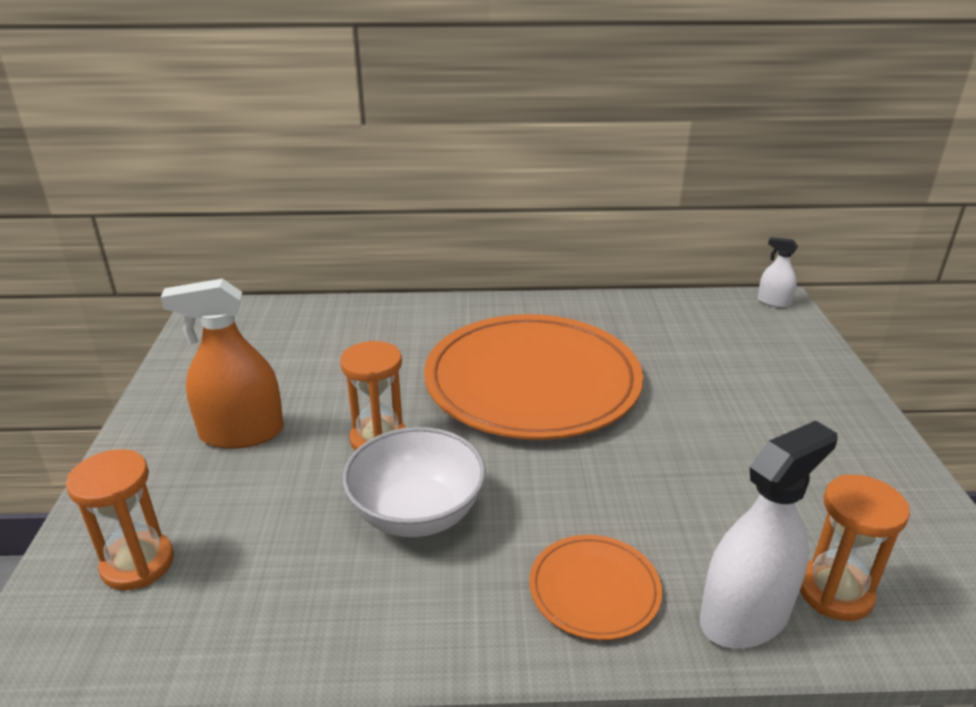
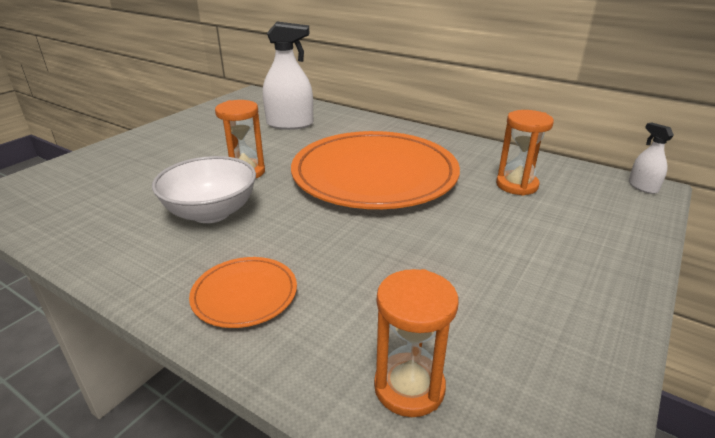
camera: 35 degrees right, 0 degrees up
(138, 564) = (70, 182): orange hourglass -> orange hourglass (516, 185)
(242, 433) = (189, 147): orange spray bottle -> none
(744, 616) = (316, 362): white spray bottle -> white spray bottle (290, 124)

